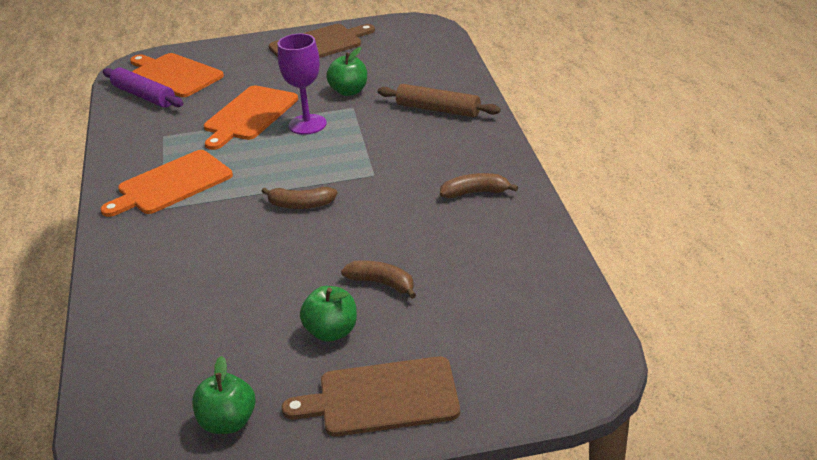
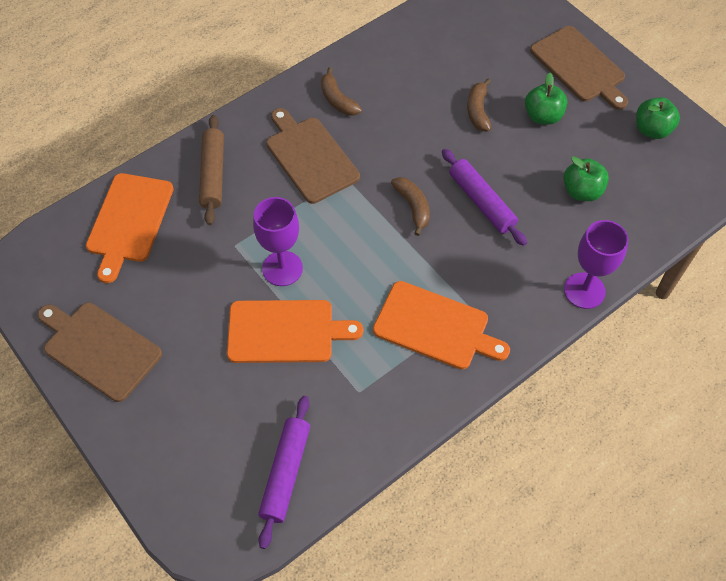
camera: 120 degrees left, 25 degrees up
(103, 280) = (584, 290): none -> purple goblet
(174, 75) = (224, 472): orange cutting board -> orange cutting board (129, 221)
(264, 248) = (482, 202): none -> purple rolling pin
(349, 91) = (202, 264): green apple -> green apple (581, 191)
(414, 161) = (310, 157): none -> brown cutting board

